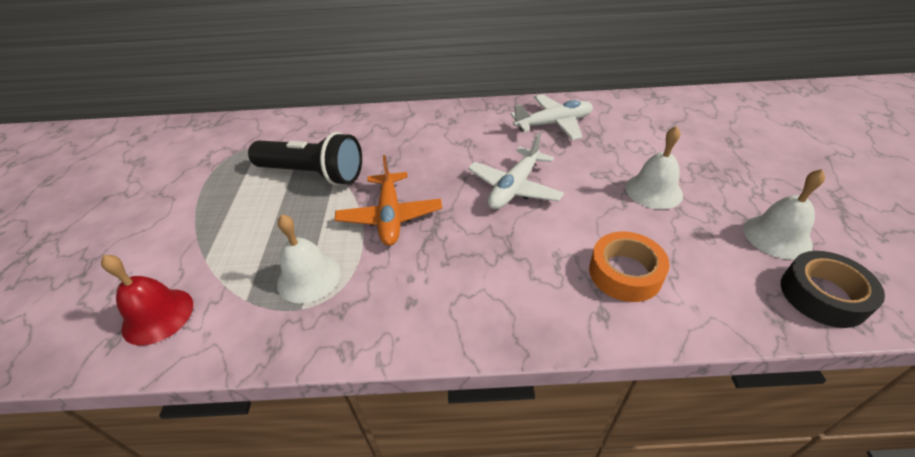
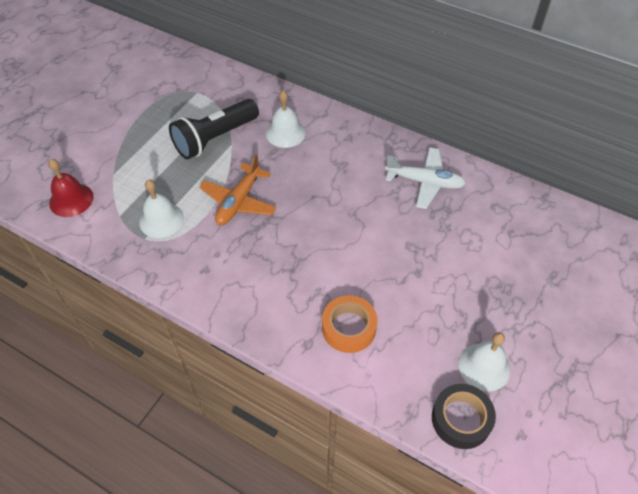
camera: 30 degrees right, 10 degrees up
(313, 174) = (215, 138): black flashlight -> black flashlight turned 90 degrees clockwise
(514, 187) = (339, 224): white plane -> none
(653, 191) = (437, 282): white bell -> white bell (285, 133)

